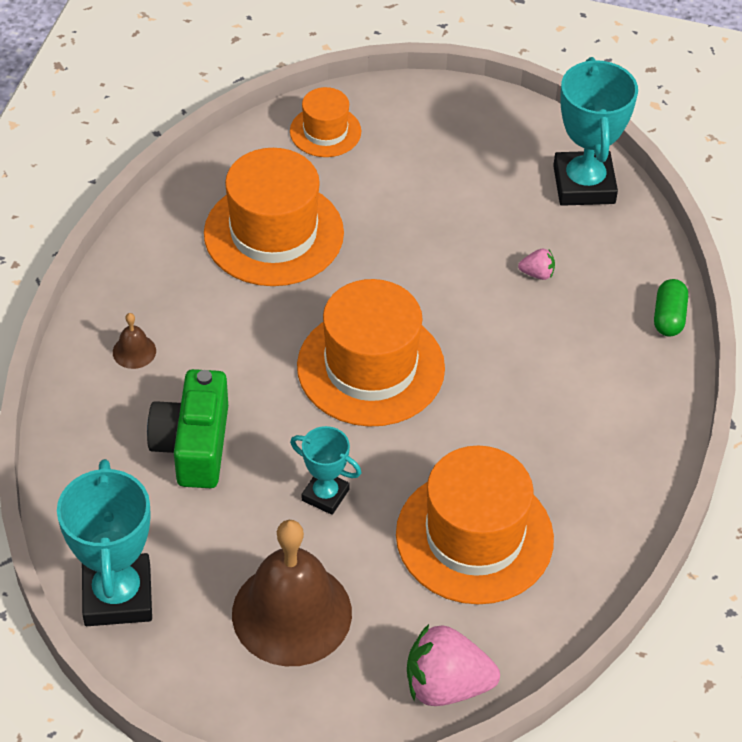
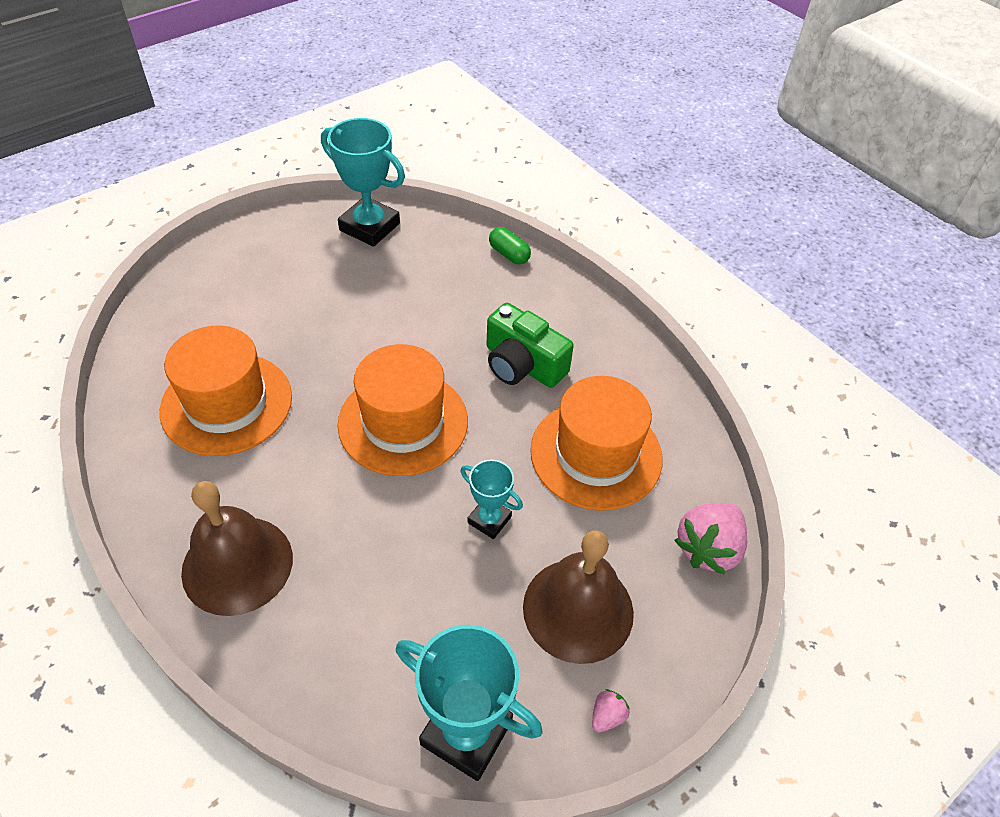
camera: 55 degrees left, 0 degrees up
(134, 351) = (237, 564): brown bell -> brown bell, size x2.50
(193, 445) = (367, 579): green camera -> green camera (522, 364)
(325, 131) = (173, 319): orange hat -> none
(325, 495) = (489, 520): turquoise trophy -> turquoise trophy turned 60 degrees clockwise
(537, 273) = (414, 290): pink strawberry -> pink strawberry (607, 716)

